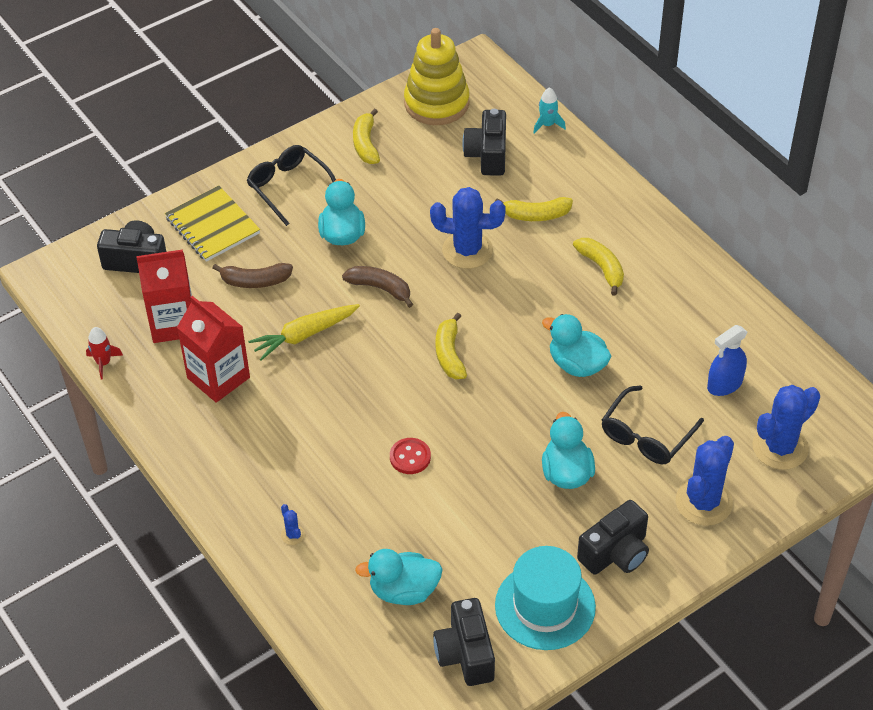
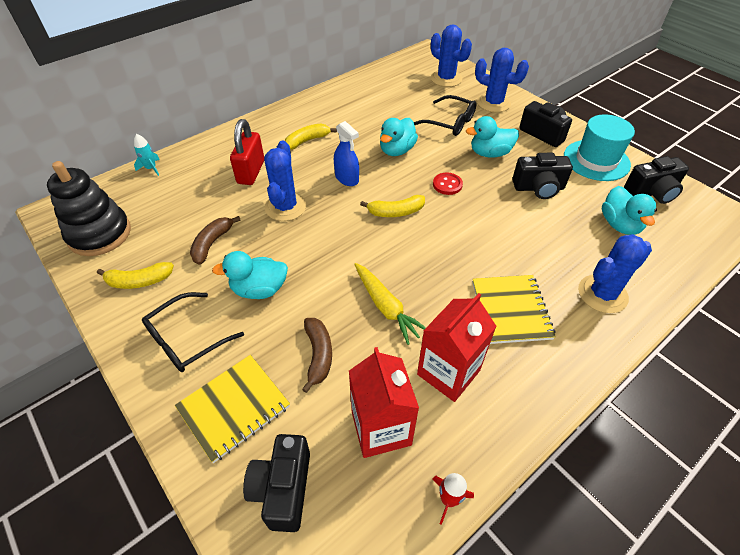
camera: 95 degrees left, 0 degrees up
(283, 442) = (511, 310): none -> yellow notebook
(292, 535) = (602, 294): blue cactus -> blue cactus, size x2.40
(380, 288) = (327, 257): brown banana -> brown banana (212, 243)
(410, 457) = (501, 228): red button -> red button (447, 185)
(436, 103) = (100, 234): yellow stacking toy -> black stacking toy
(487, 155) = (177, 200): black camera -> black camera (538, 188)
(536, 215) = (251, 172): yellow banana -> red padlock
(724, 384) = (403, 95): blue spray bottle -> blue spray bottle (347, 178)

